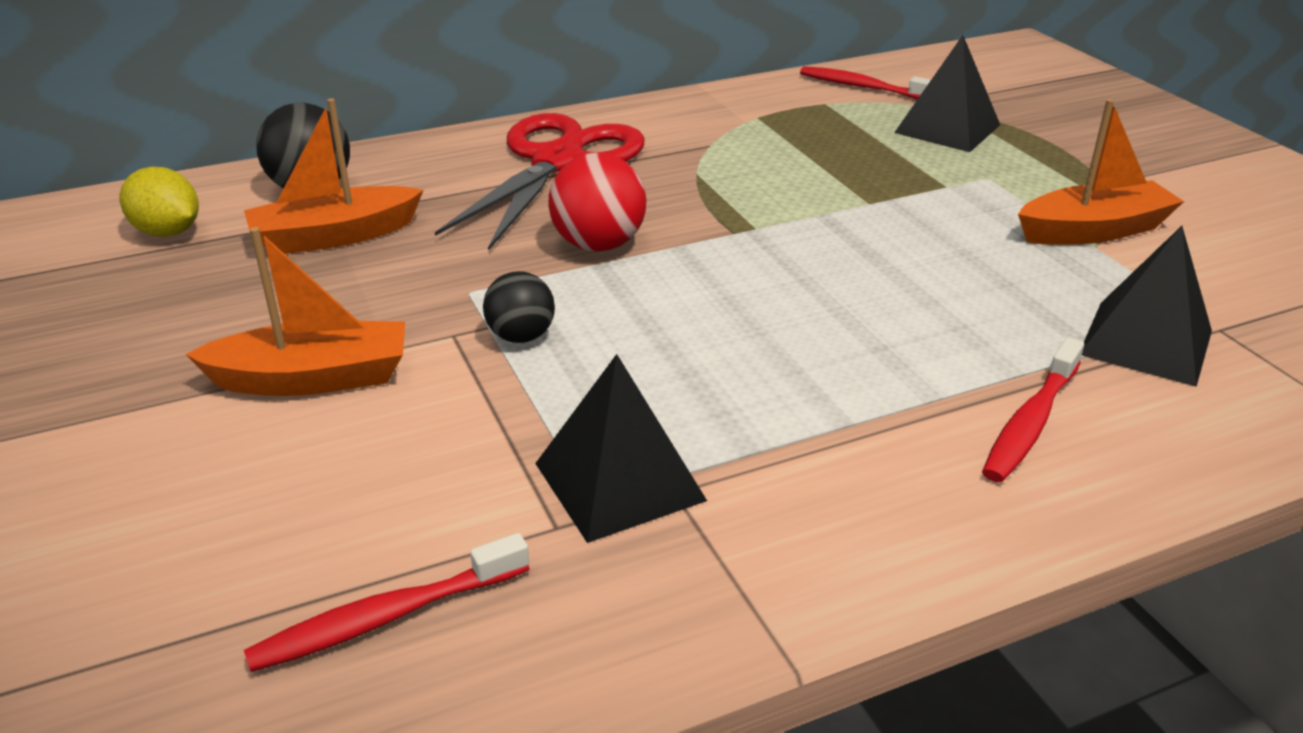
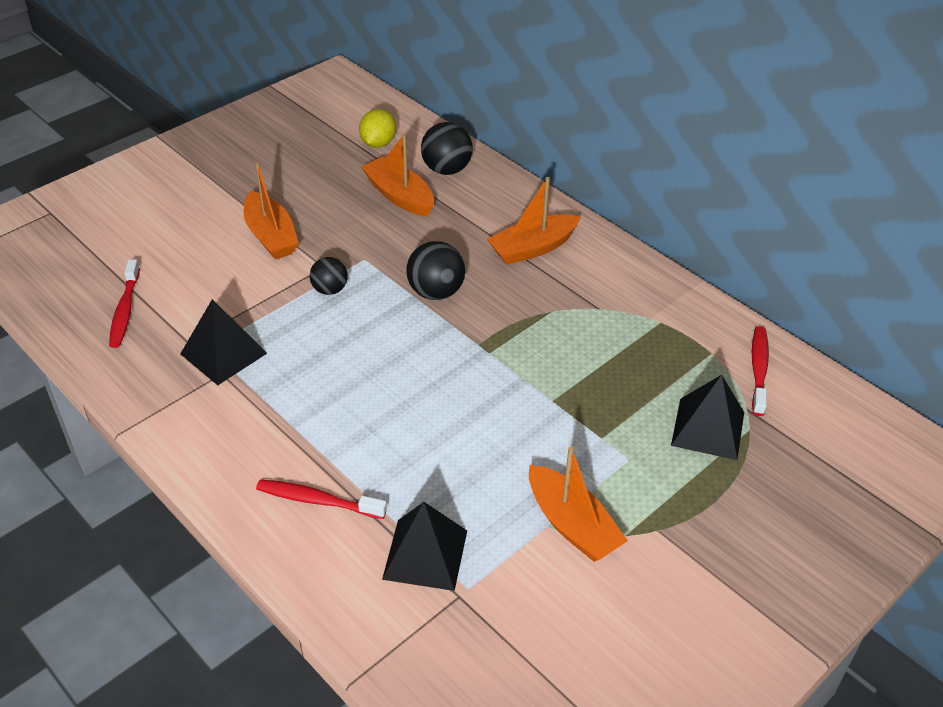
camera: 70 degrees right, 10 degrees up
(385, 617) = (125, 310): red toothbrush -> red toothbrush turned 135 degrees counterclockwise
(557, 161) = (533, 248): red scissors -> orange boat
(598, 245) = (436, 292): red ball -> black ball

